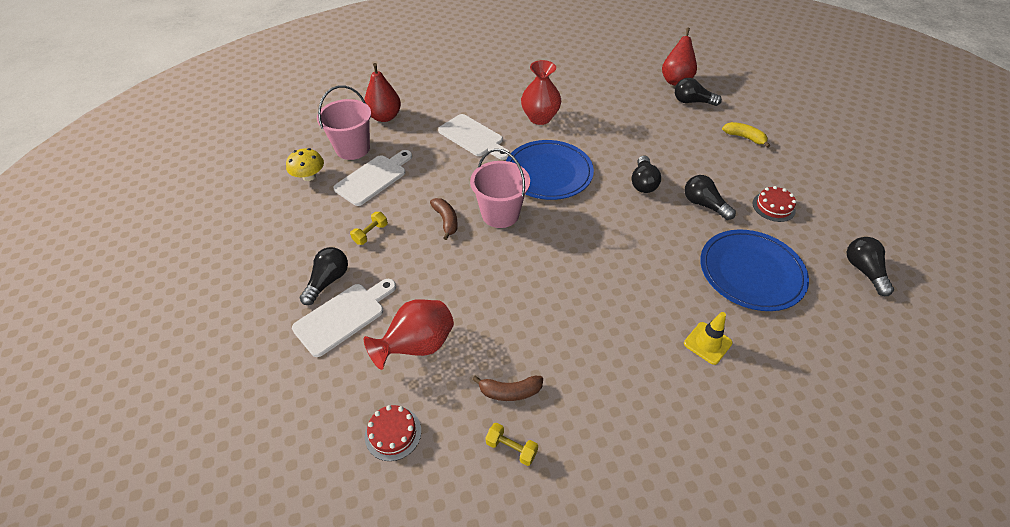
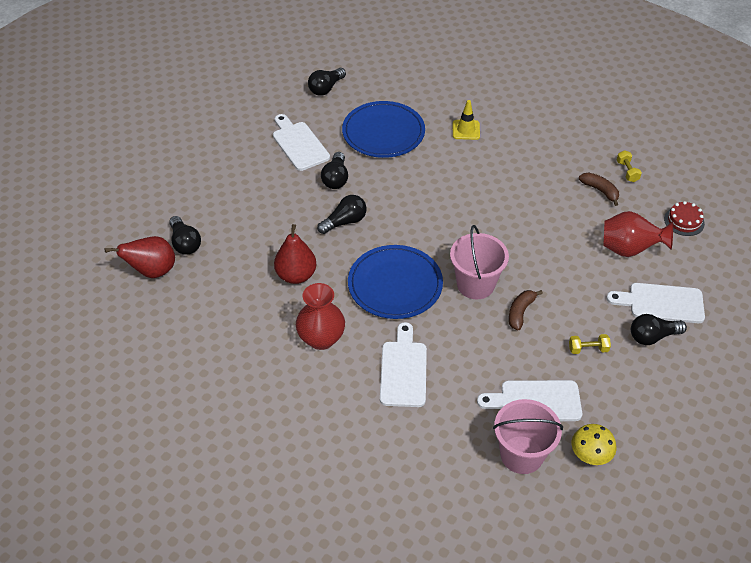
camera: 130 degrees left, 0 degrees up
(385, 117) = (451, 471): red pear -> red pear (296, 275)
(744, 137) = (216, 189): yellow banana -> none
(773, 207) = (299, 144): red cake -> white cutting board

